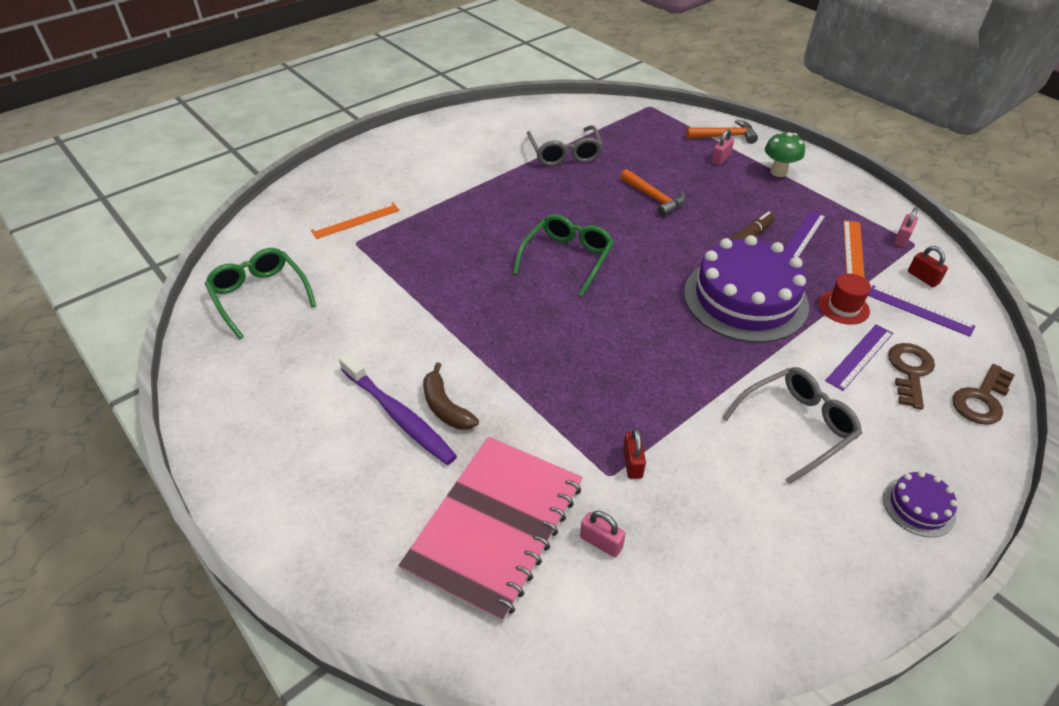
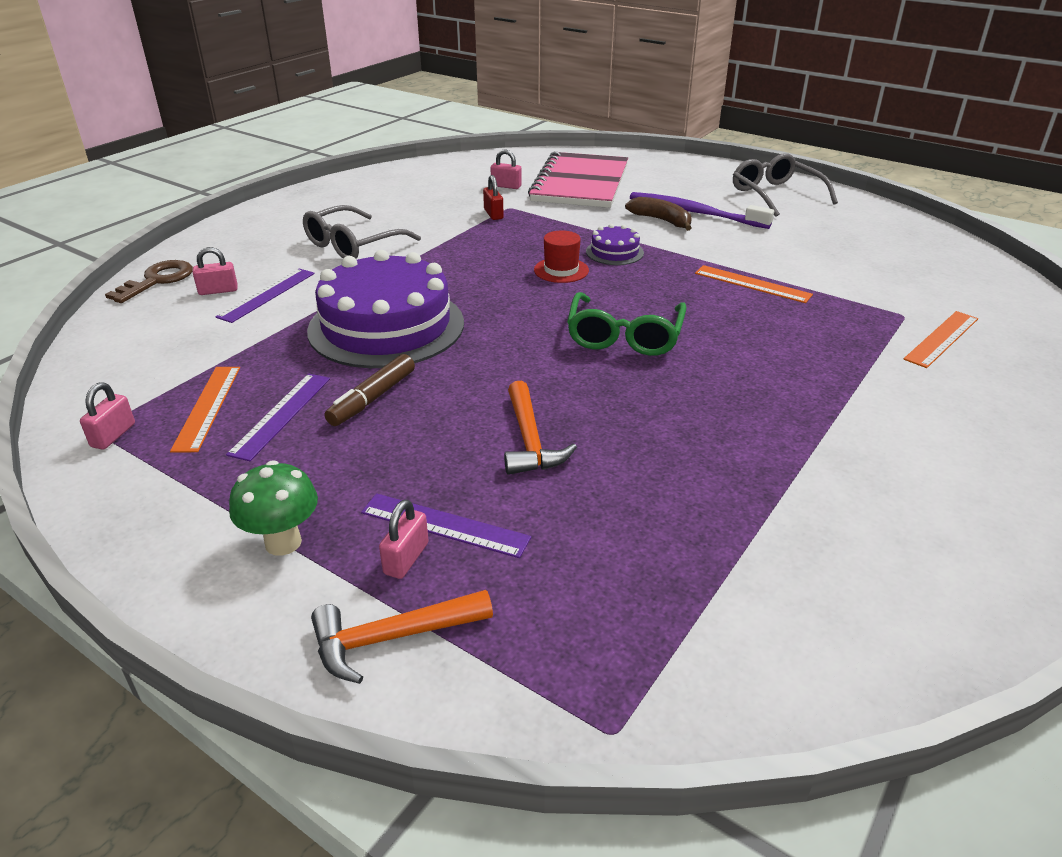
camera: 165 degrees right, 10 degrees down
(260, 295) = (926, 259): green glasses -> none
(434, 293) = (752, 284): none -> orange ruler
(565, 153) = (738, 510): grey glasses -> grey glasses (775, 194)
(654, 198) = (530, 441): orange hammer -> orange hammer turned 135 degrees counterclockwise
(843, 307) = (262, 334): red hat -> red hat (561, 270)
(909, 371) = (218, 290): brown key -> pink padlock
(918, 506) = (268, 221): purple cake -> purple cake (614, 252)
(919, 310) = (163, 344): purple ruler -> purple ruler (444, 525)
(923, 278) = (126, 382): red padlock -> none

